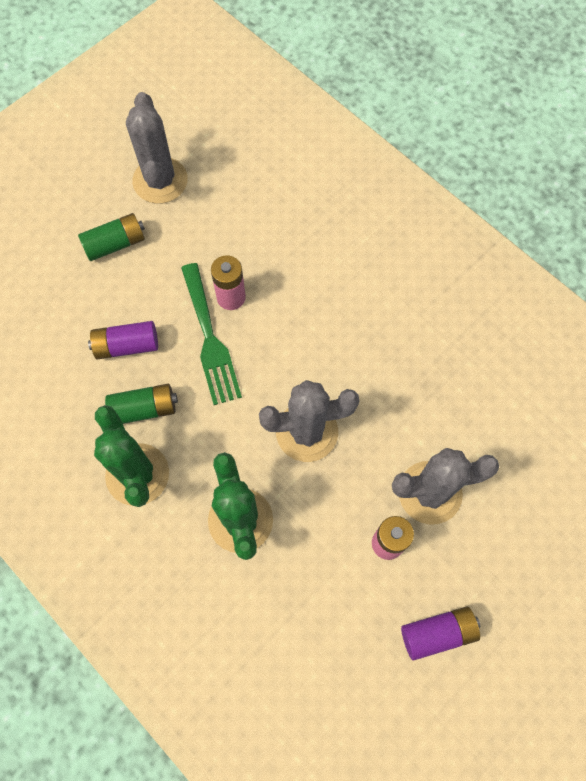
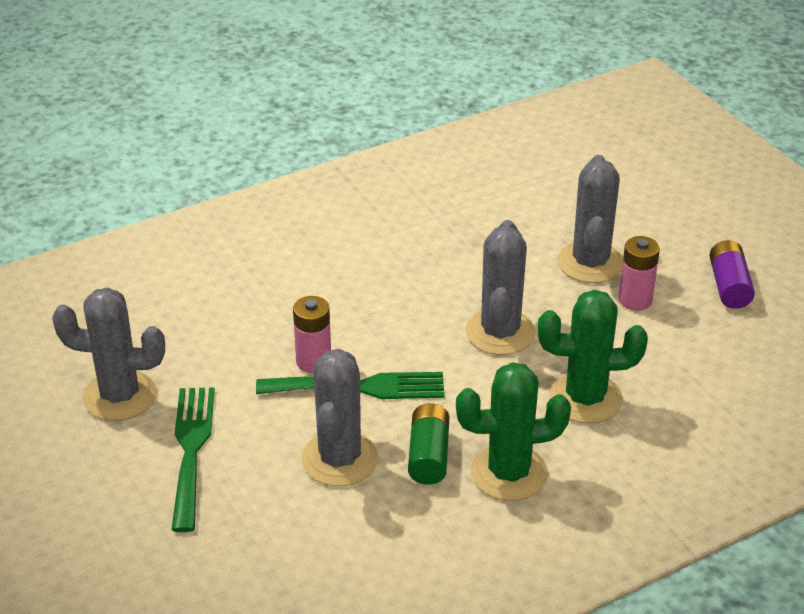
camera: 75 degrees left, 30 degrees down
(115, 244) = (191, 450): green battery -> green fork
(127, 346) = (339, 459): purple battery -> grey cactus

